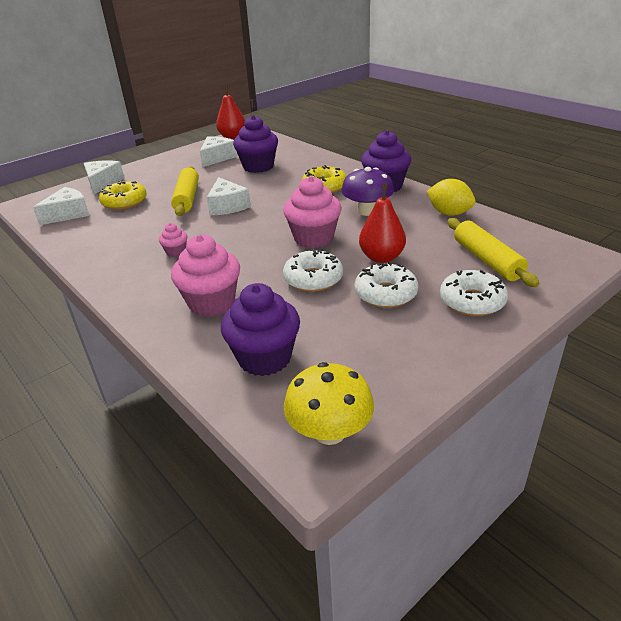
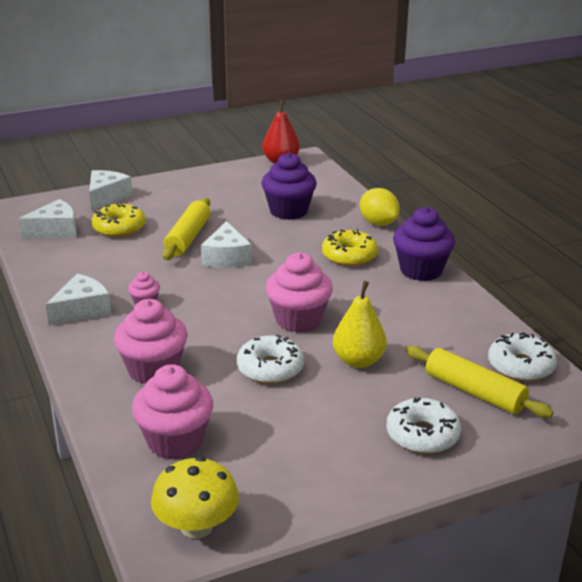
camera: 15 degrees right, 5 degrees down
(217, 158) = (248, 188): white cheese -> white cheese (82, 310)
(264, 358) = (175, 441): purple cupcake -> pink cupcake
(367, 211) = (379, 299): purple mushroom -> none
(381, 257) = (358, 361): red pear -> yellow pear
(385, 294) = (336, 404): white donut -> white donut (520, 366)
(449, 213) = (472, 323): yellow lemon -> yellow lemon (378, 223)
(487, 260) = (474, 392): yellow rolling pin -> yellow rolling pin turned 45 degrees counterclockwise

